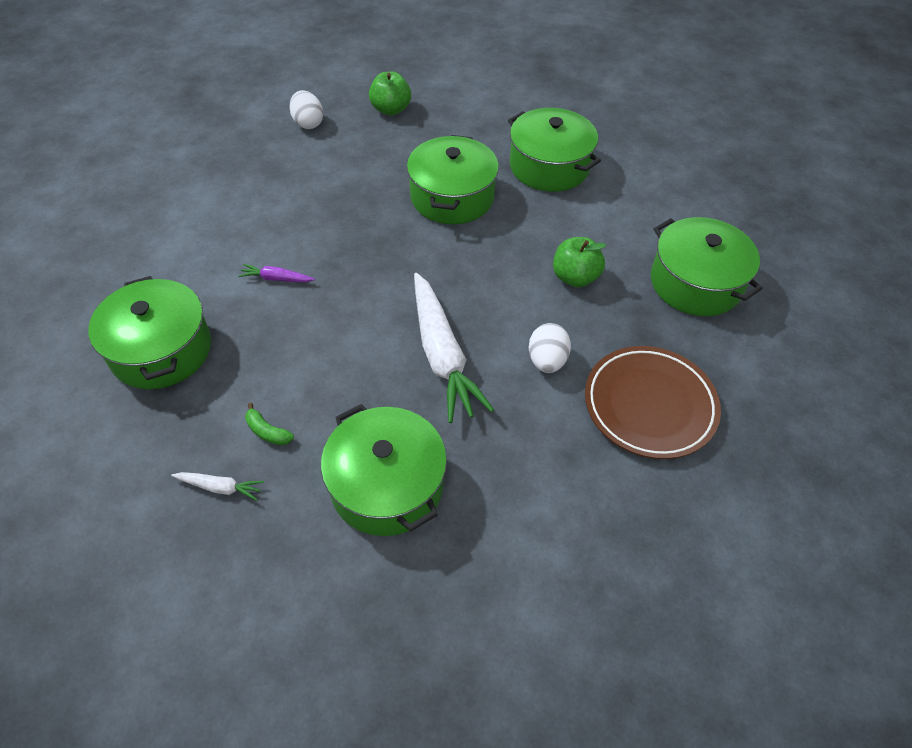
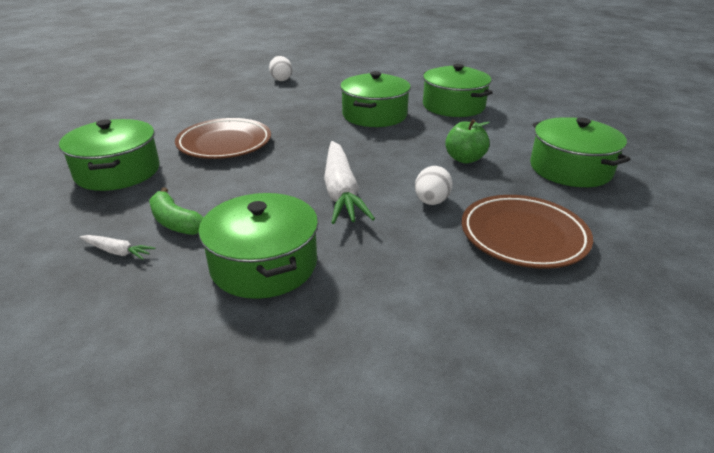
camera: 10 degrees right, 20 degrees down
(267, 431) = (175, 222): green banana -> green banana, size x1.63
(276, 279) = (224, 144): purple carrot -> brown plate
(391, 109) = (342, 77): green apple -> none

